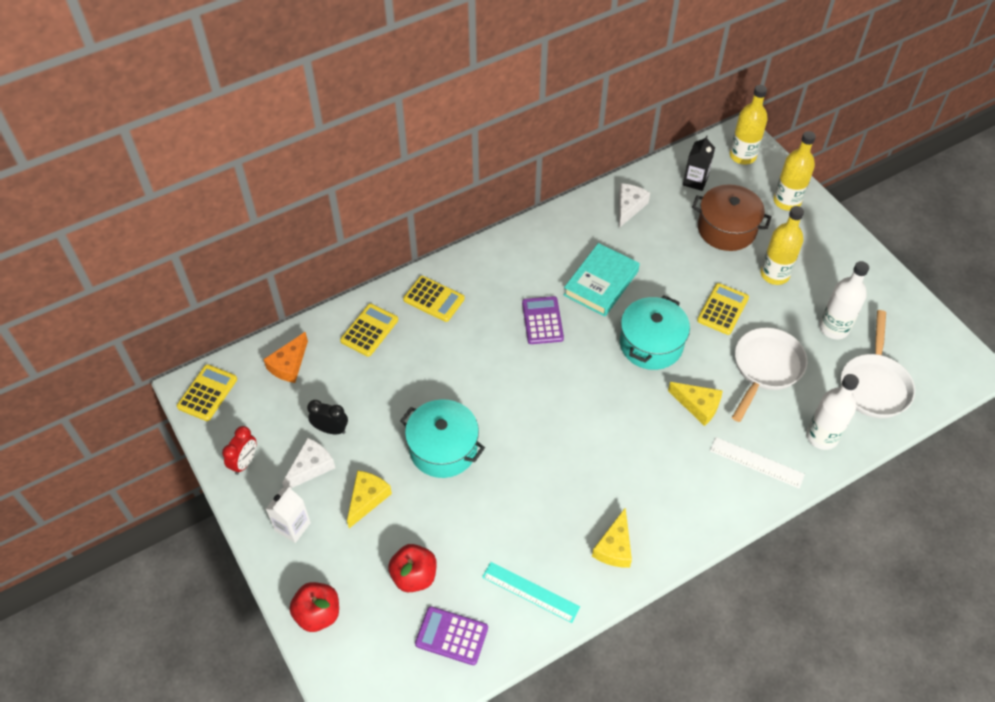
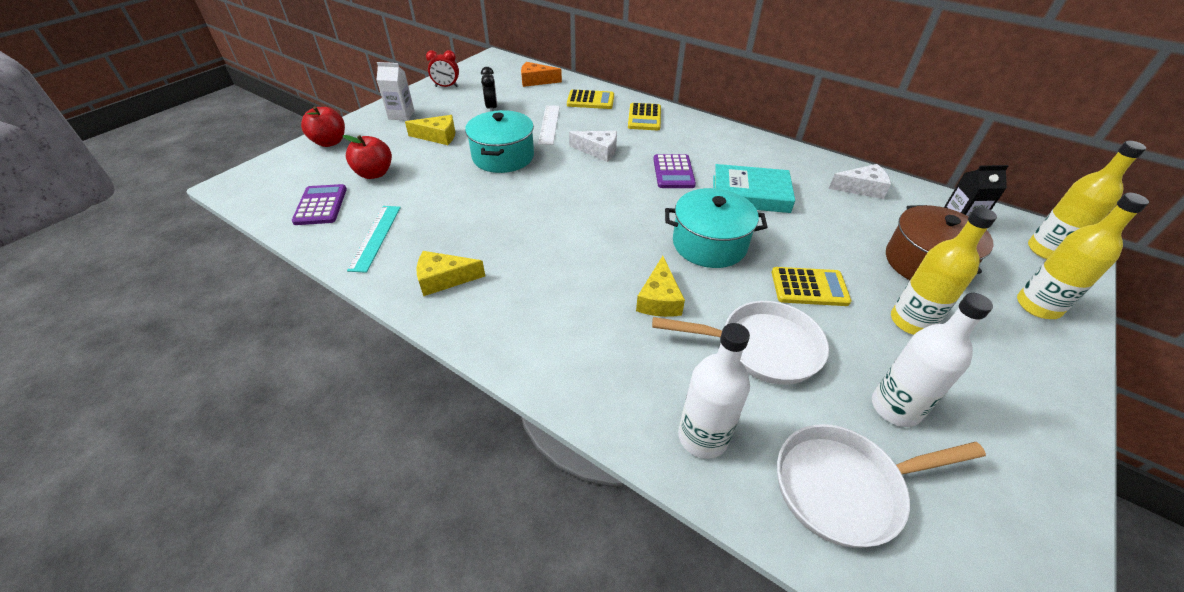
camera: 65 degrees right, 10 degrees down
(207, 393) = (493, 63): yellow calculator -> none
(311, 467) = (455, 109): white cheese -> white cheese (598, 151)
(542, 321) = (673, 172): purple calculator -> purple calculator turned 120 degrees clockwise
(756, 462) = (615, 373): white ruler -> white ruler (549, 124)

